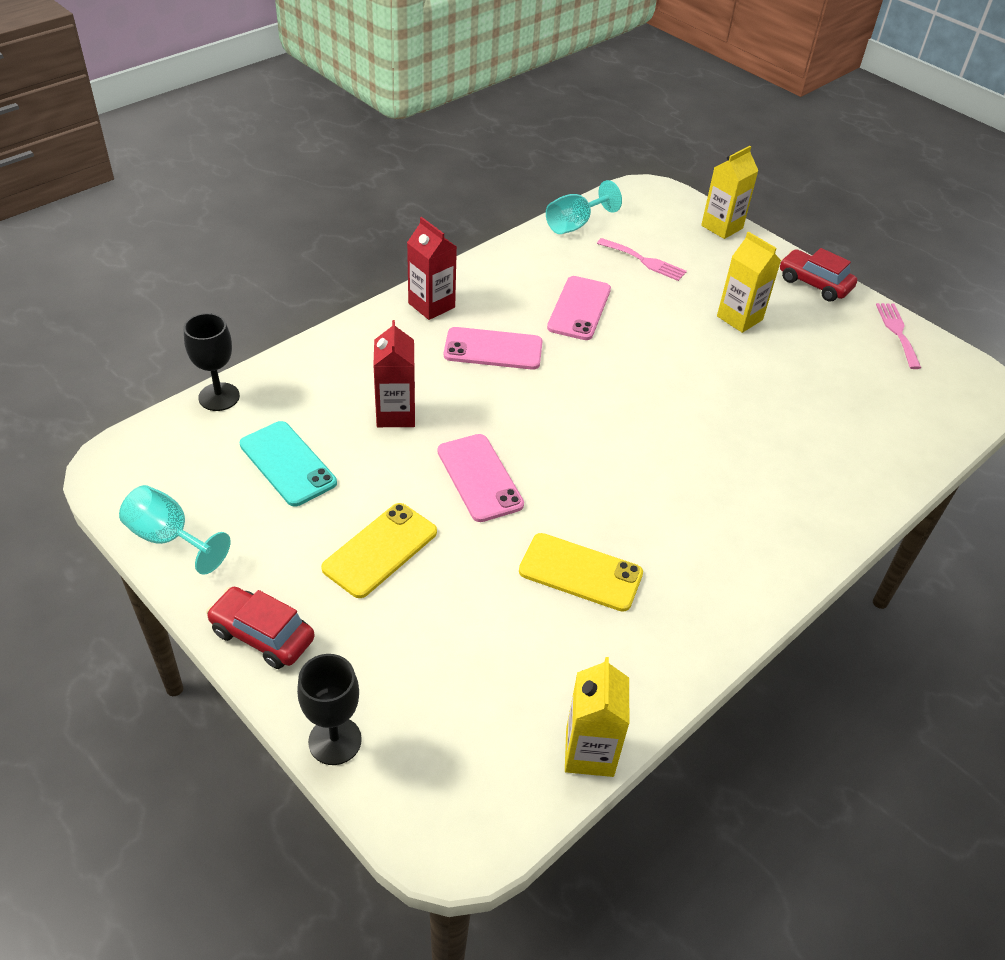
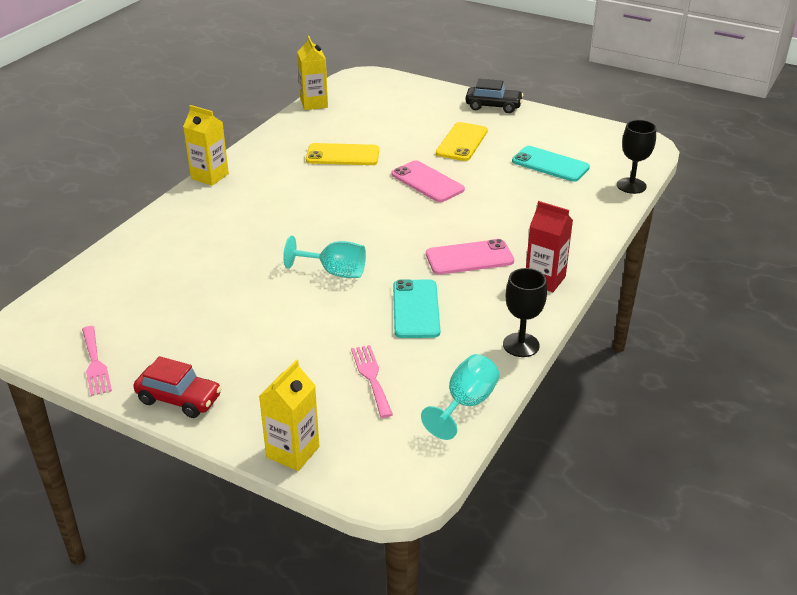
camera: 165 degrees right, 10 degrees down
(169, 538) = (578, 125): turquoise goblet -> turquoise goblet (334, 272)
(262, 635) = (493, 106): red car -> black car
(335, 741) = (431, 87): black goblet -> black goblet (521, 345)
(395, 414) = (507, 202): red carton -> none
(579, 308) = (415, 309): pink phone -> turquoise phone
(644, 261) = (371, 377): pink fork -> pink fork turned 60 degrees clockwise
(739, 318) = (260, 338): yellow carton -> yellow carton (209, 176)

